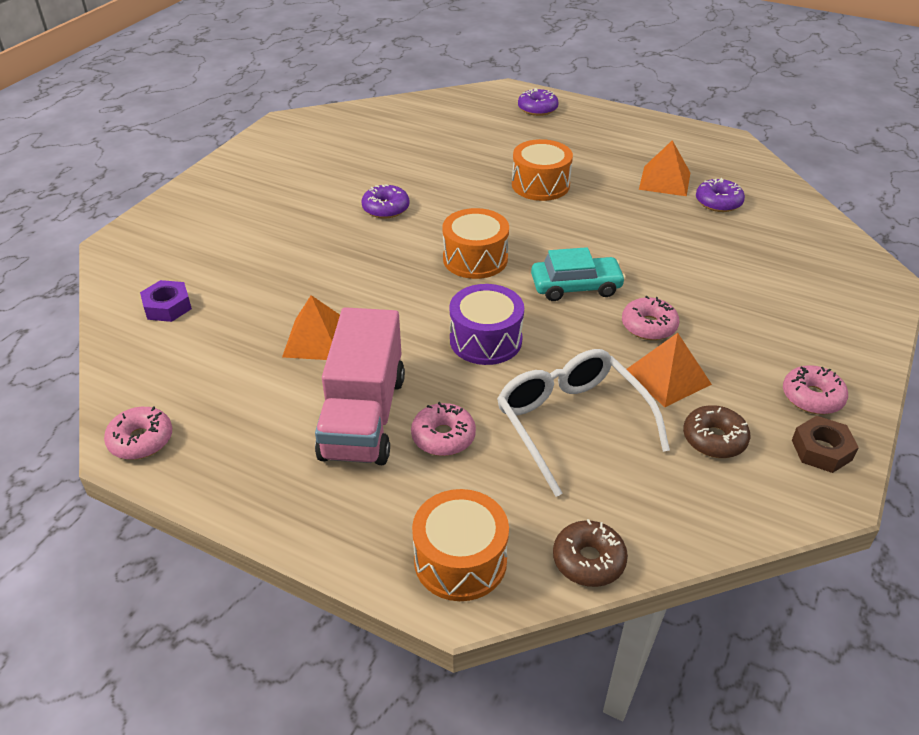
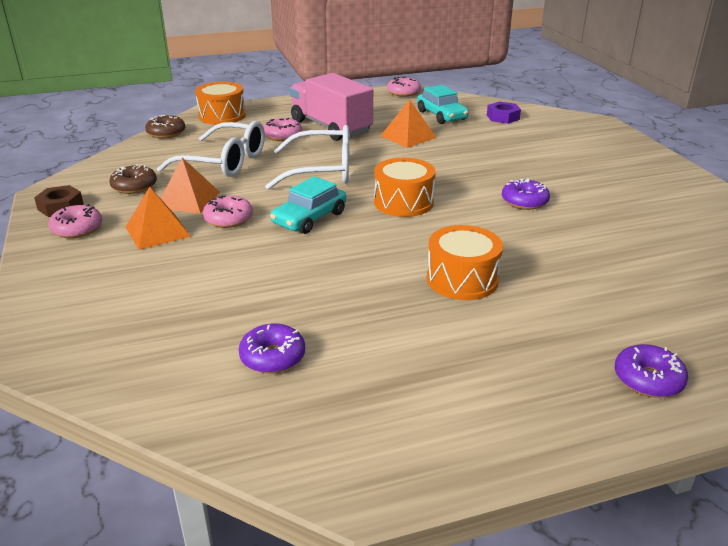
camera: 135 degrees right, 10 degrees down
(212, 353) = (441, 115): none -> turquoise car
(485, 340) = (322, 171): purple drum -> white glasses
(664, 180) = (359, 353): orange pyramid -> orange pyramid (158, 231)

